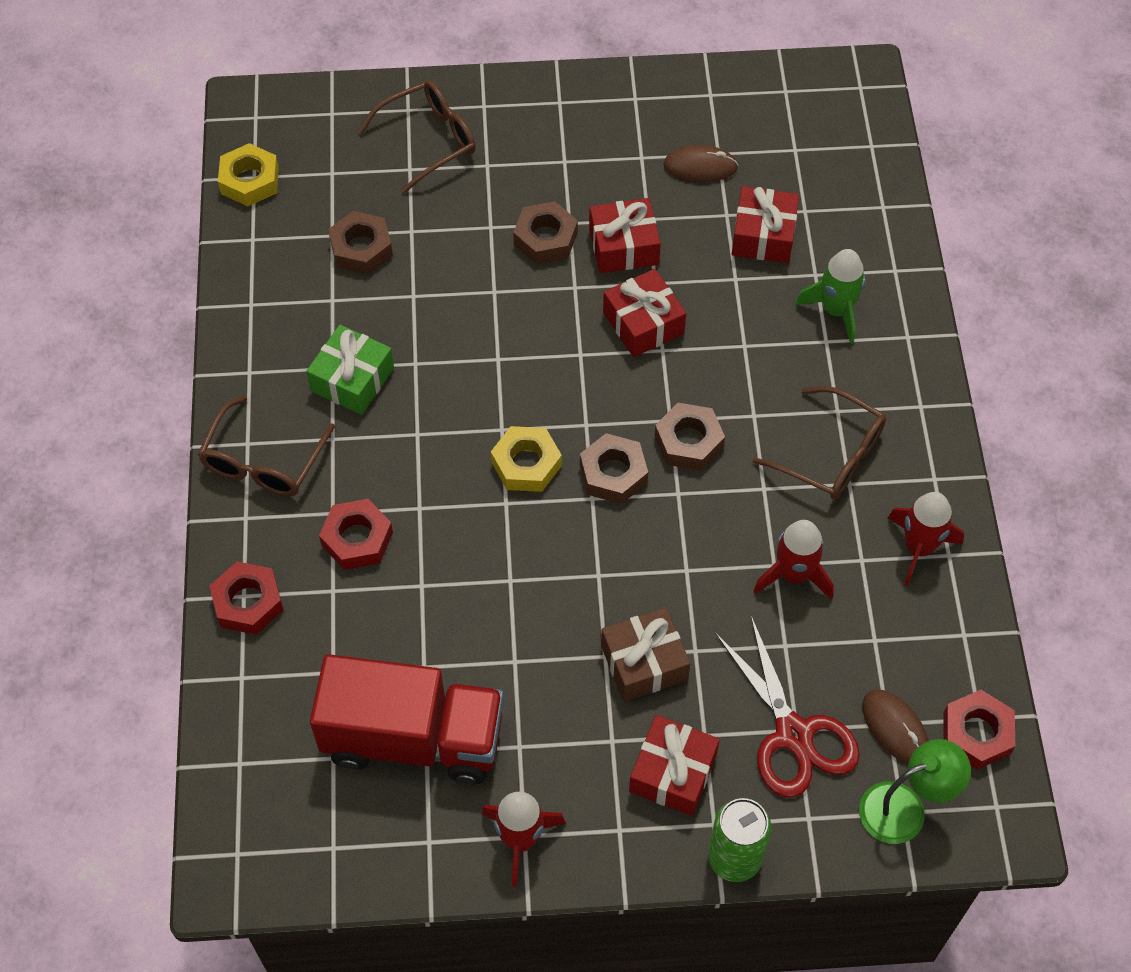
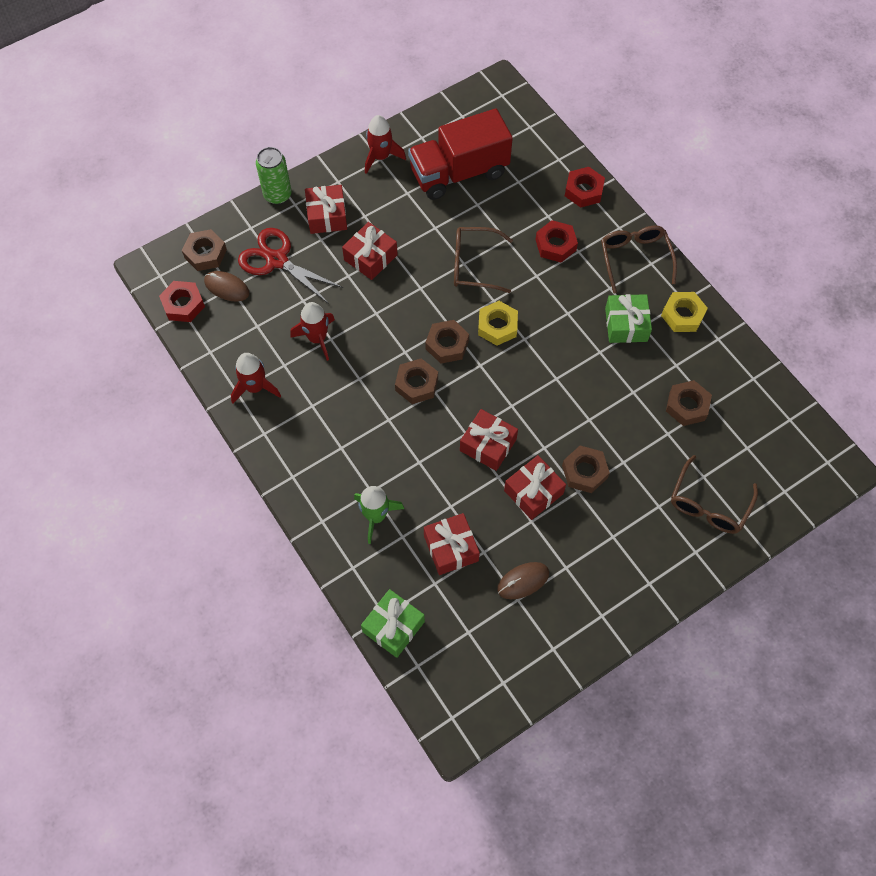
camera: 150 degrees right, 5 degrees up
(249, 181) = (790, 415): yellow nut -> yellow nut (682, 315)
(644, 662) = (370, 257): brown gift -> red gift
(831, 455) = (331, 417): brown glasses -> brown glasses (473, 265)
(878, 191) = (393, 626): none -> green gift
(905, 808) = (205, 253): green lamp -> brown nut

